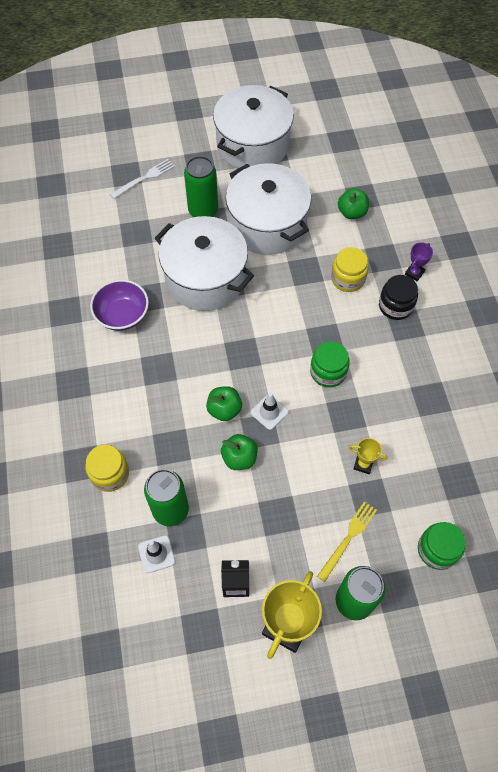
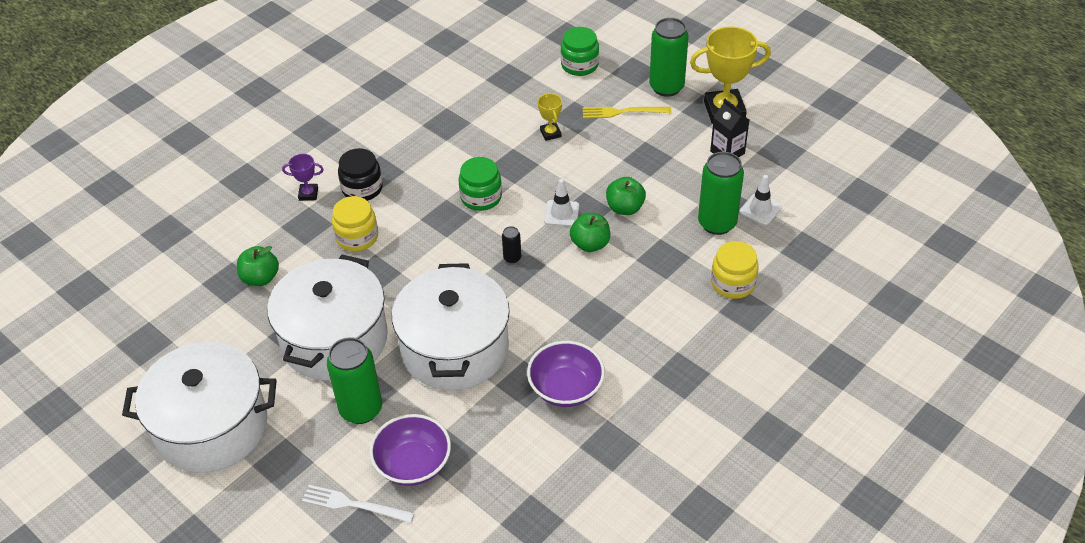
camera: 125 degrees left, 15 degrees down
(144, 215) = (413, 464): none -> purple bowl
(253, 354) = (512, 258): none -> black can

